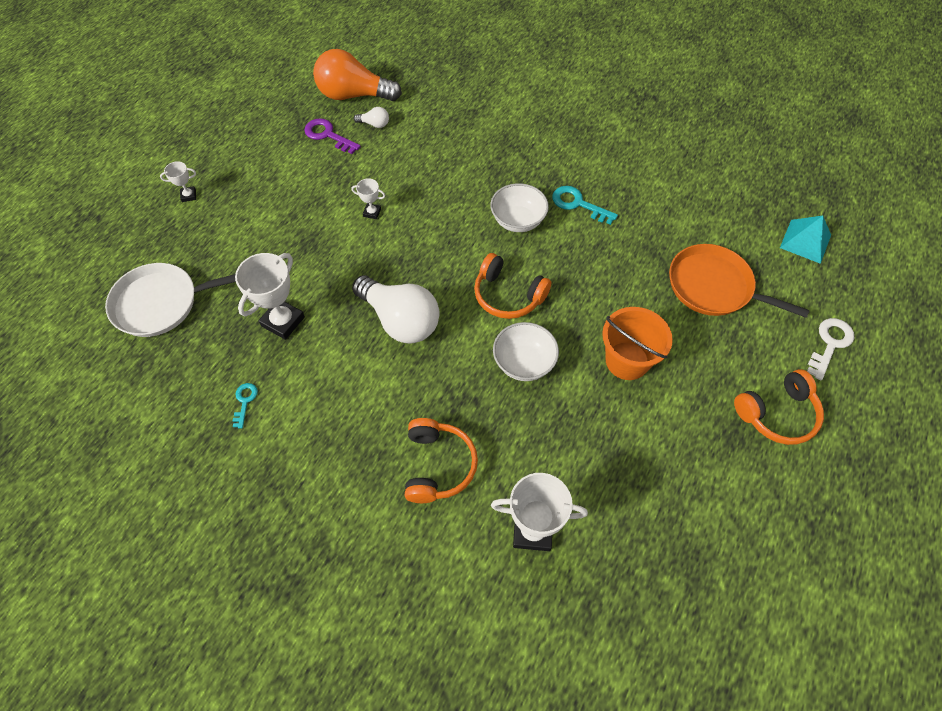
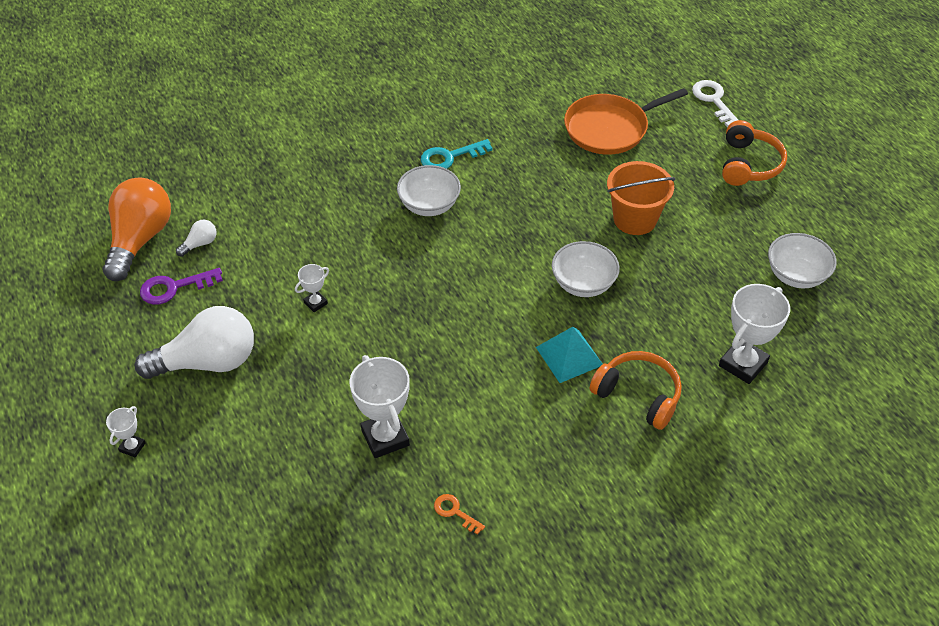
camera: 55 degrees left, 10 degrees down
(161, 303) = (264, 536): white pan -> none
(244, 401) = (455, 512): turquoise key -> orange key
(354, 95) = (140, 240): orange light bulb -> orange light bulb turned 150 degrees clockwise
(400, 320) = (464, 345): white light bulb -> white light bulb (207, 362)
(508, 295) = (505, 257): orange headphones -> none
(674, 524) = (796, 275): none -> white bowl
(805, 241) = (613, 54): turquoise pyramid -> turquoise pyramid (569, 356)

